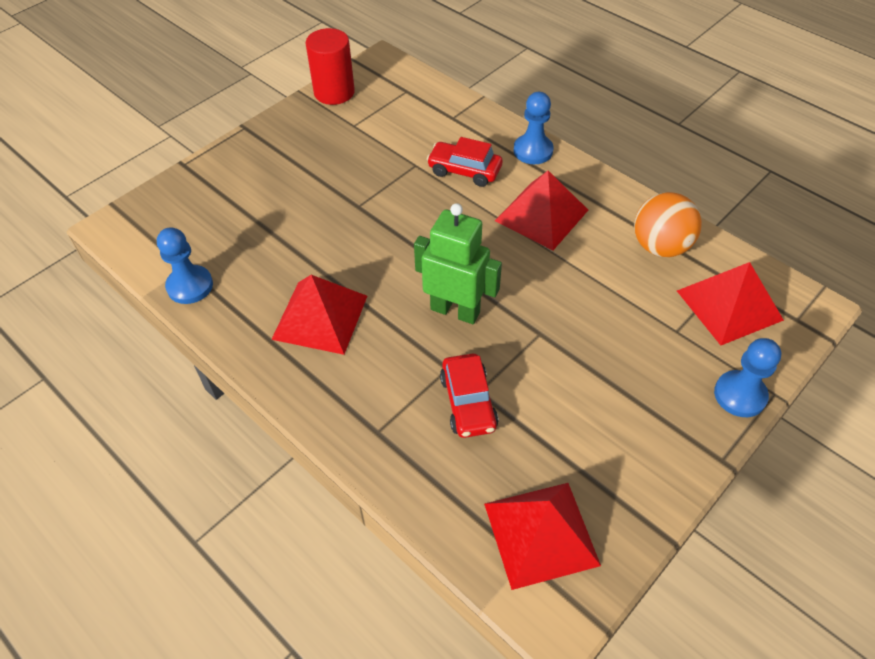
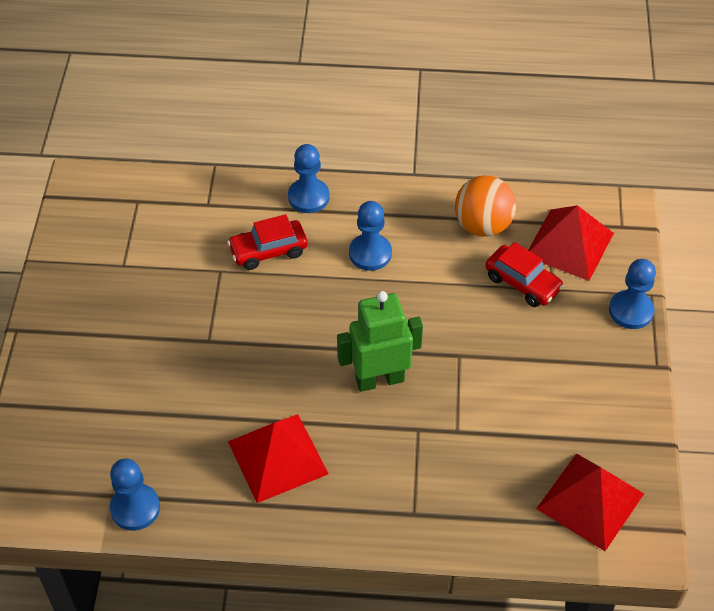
camera: 40 degrees left, 0 degrees up
(334, 92) = (68, 242): red cylinder -> none
(468, 403) = (457, 445): red car -> red car (522, 283)
(541, 215) = (370, 253): red pyramid -> blue pawn

